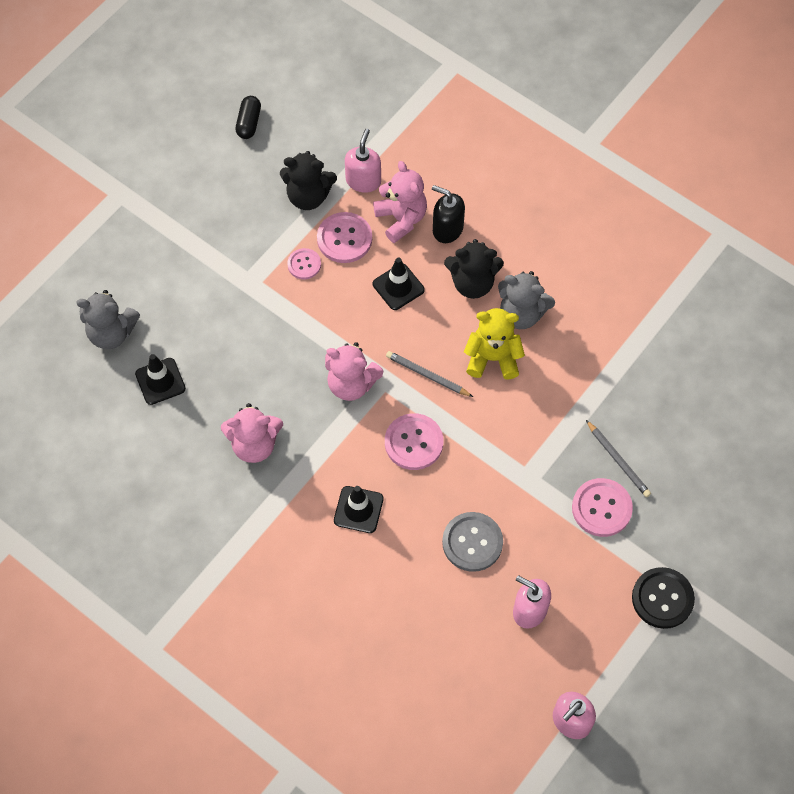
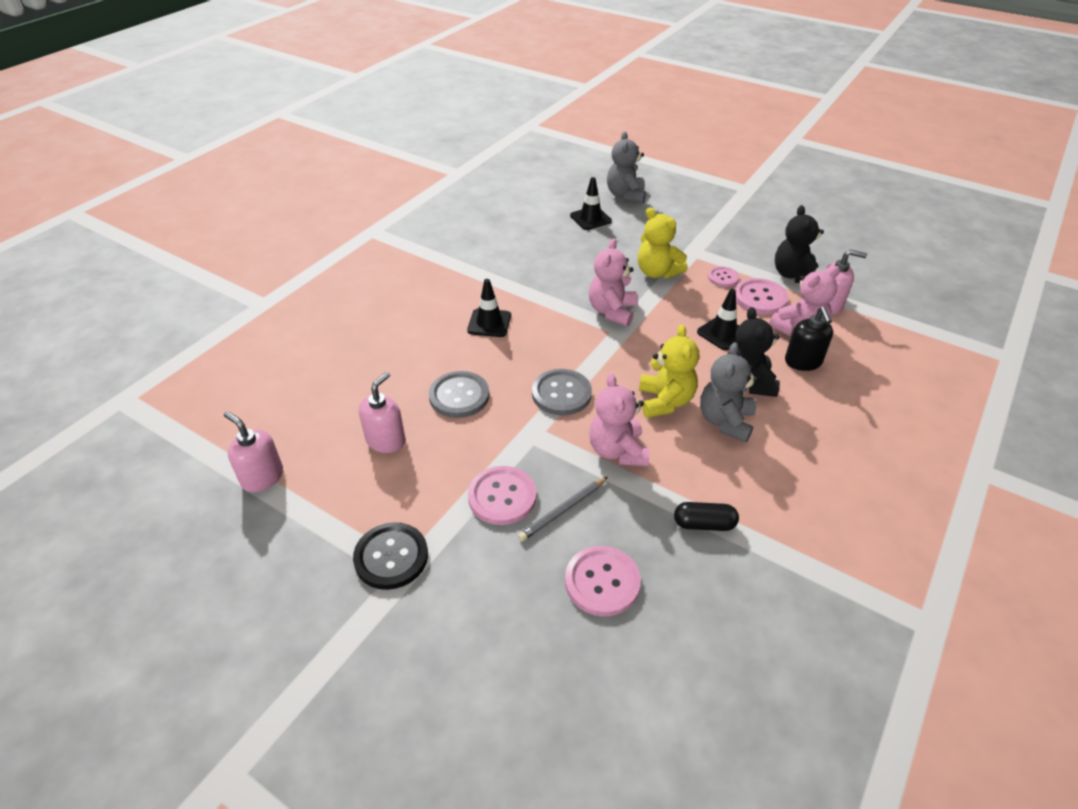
camera: 85 degrees right, 20 degrees down
(249, 123) = (850, 239): black capsule -> black capsule (704, 524)
(254, 444) = (544, 265): pink teddy bear -> pink teddy bear (617, 451)
(285, 327) = (657, 272): none -> yellow teddy bear
(414, 442) = (560, 352): pink button -> pink button (602, 582)
(427, 375) = (633, 357): grey pencil -> none
(447, 229) = (803, 362): black soap dispenser -> black soap dispenser turned 150 degrees clockwise
(475, 447) = (561, 394): none -> grey button

